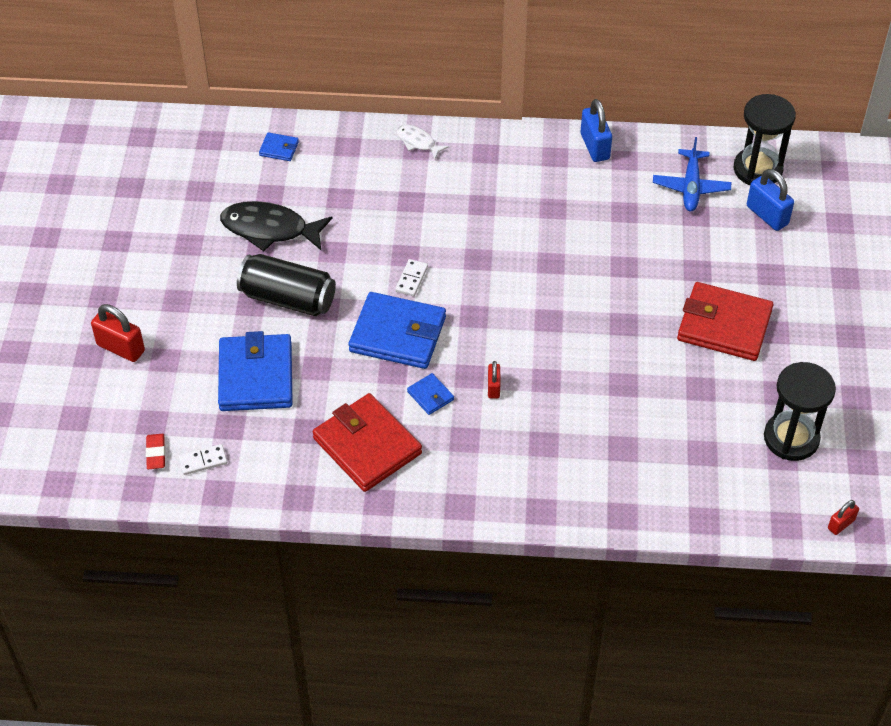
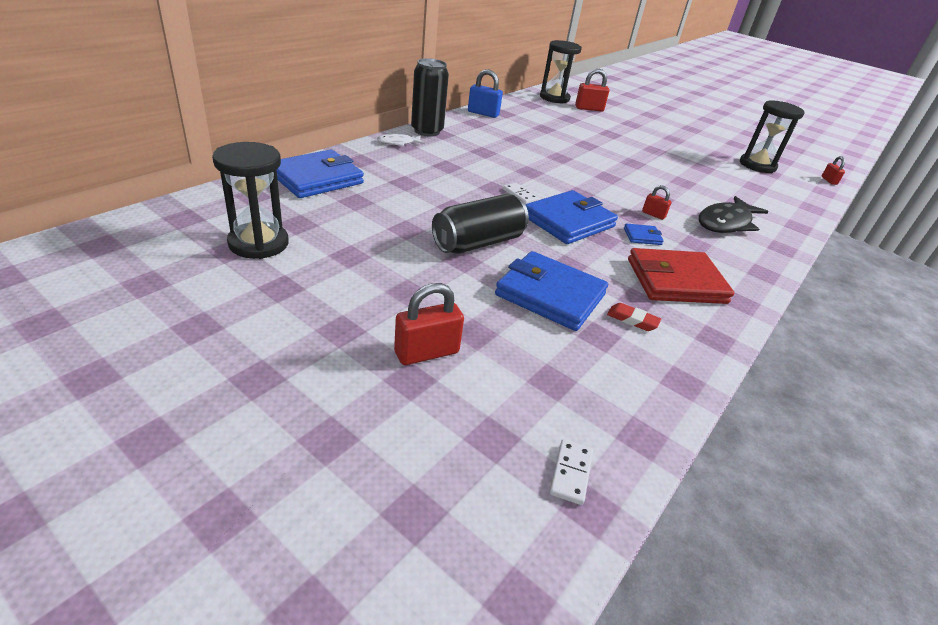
camera: 60 degrees left, 15 degrees down
(152, 193) = (258, 243): none -> black hourglass
(156, 453) = (600, 399): red eraser -> red eraser (632, 320)
(203, 461) = (633, 372): white domino -> white domino (570, 473)
(270, 229) = (393, 217): black fish -> black fish (726, 223)
(279, 149) = (317, 178): blue wallet -> blue wallet, size x2.26
(476, 141) = (427, 131): none -> black can
(691, 187) = (546, 111): blue plane -> none
(724, 325) = (659, 145): red wallet -> none
(767, 215) = (589, 109): blue padlock -> red padlock

